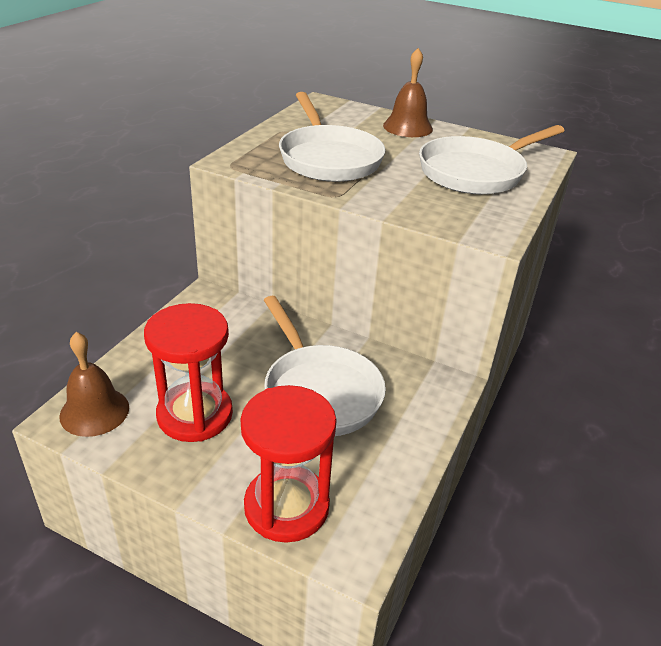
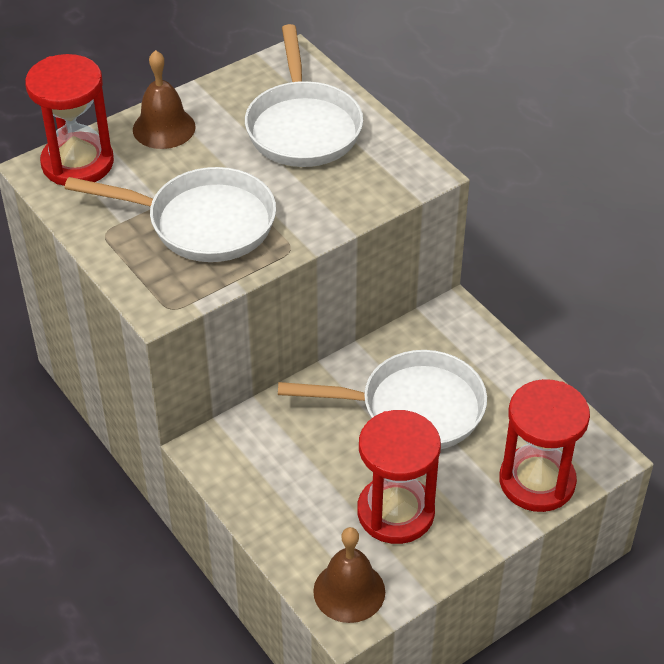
camera: 60 degrees left, 10 degrees up
(340, 110) = (77, 163): none -> red hourglass

